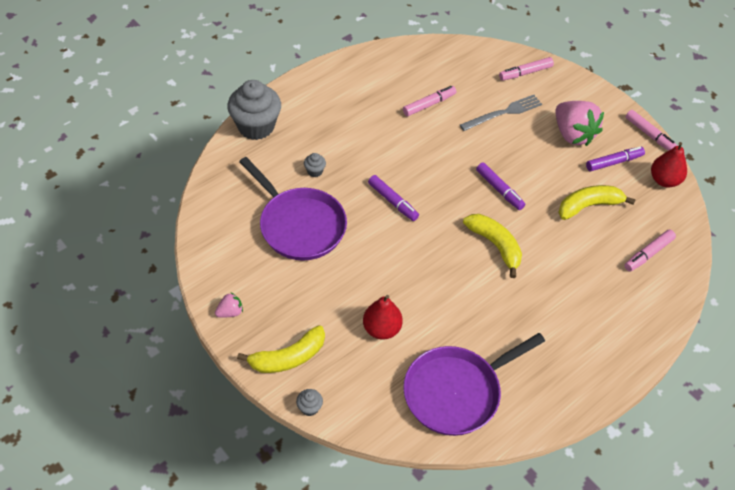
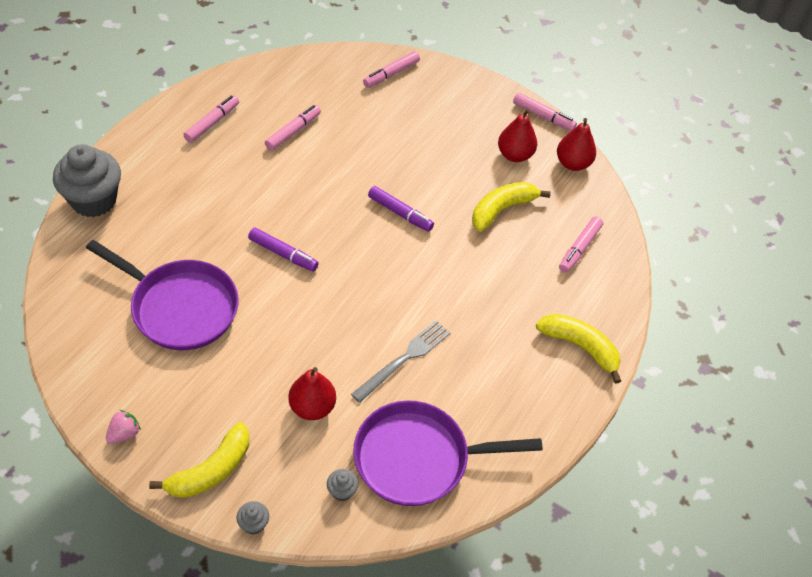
camera: 20 degrees left, 0 degrees up
(315, 171) = (181, 238): grey cupcake -> grey cupcake (342, 491)
(365, 84) = (212, 123): none -> pink marker
(456, 392) = (418, 458): purple pan -> purple pan turned 45 degrees clockwise
(495, 245) = (413, 278): yellow banana -> yellow banana (580, 347)
(503, 113) = (380, 124): grey fork -> grey fork (404, 359)
(573, 134) = (462, 133): pink strawberry -> none
(614, 162) = (515, 155): purple marker -> red pear

